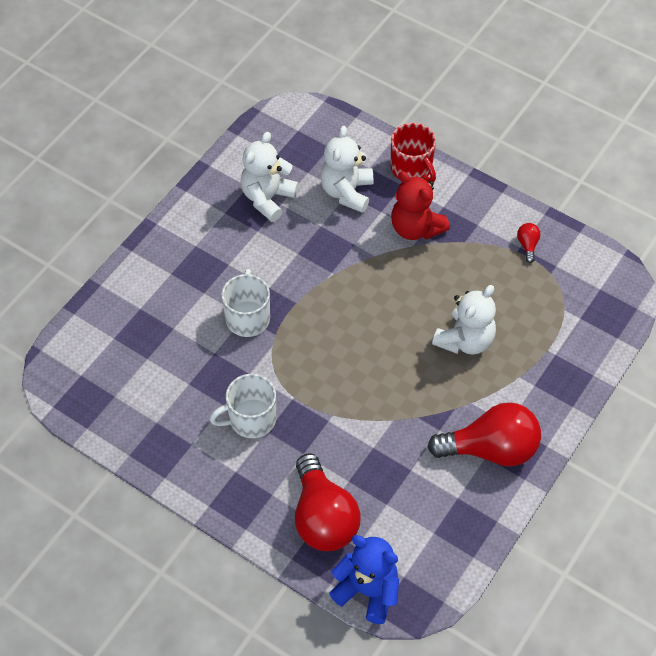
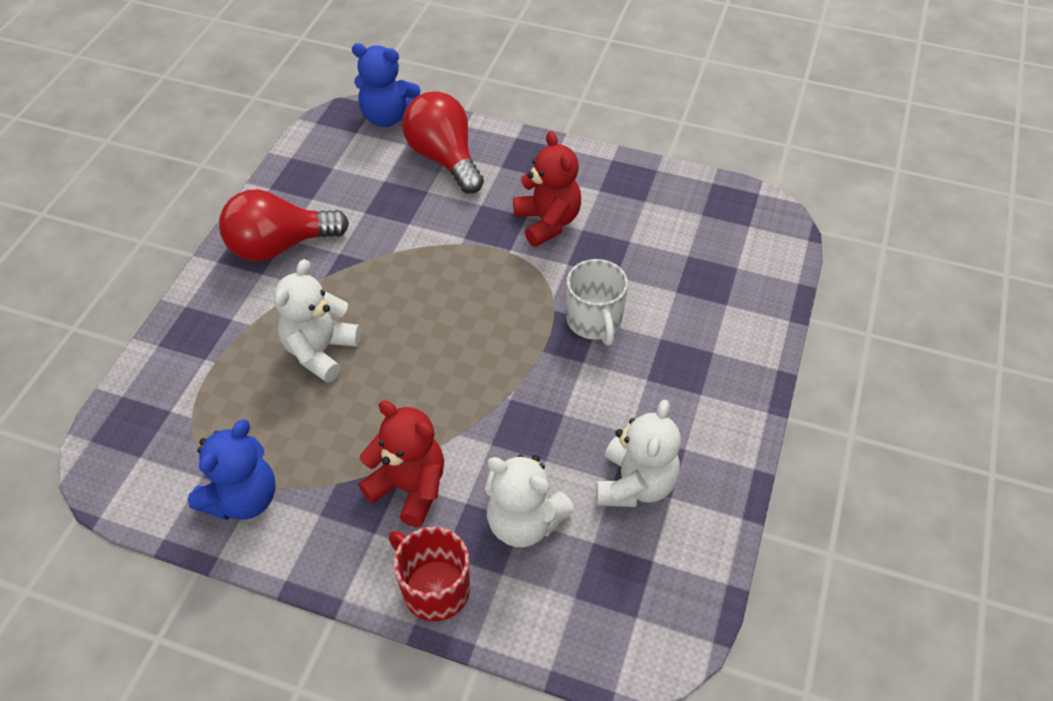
camera: 165 degrees right, 5 degrees down
(251, 419) = (547, 222): white mug -> red teddy bear
(347, 192) = (524, 522): white teddy bear -> white teddy bear turned 120 degrees clockwise
(527, 245) = (243, 498): red light bulb -> blue teddy bear

